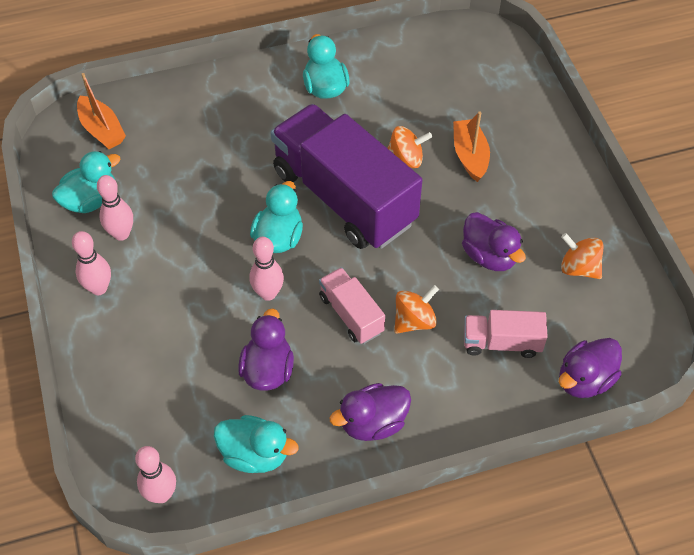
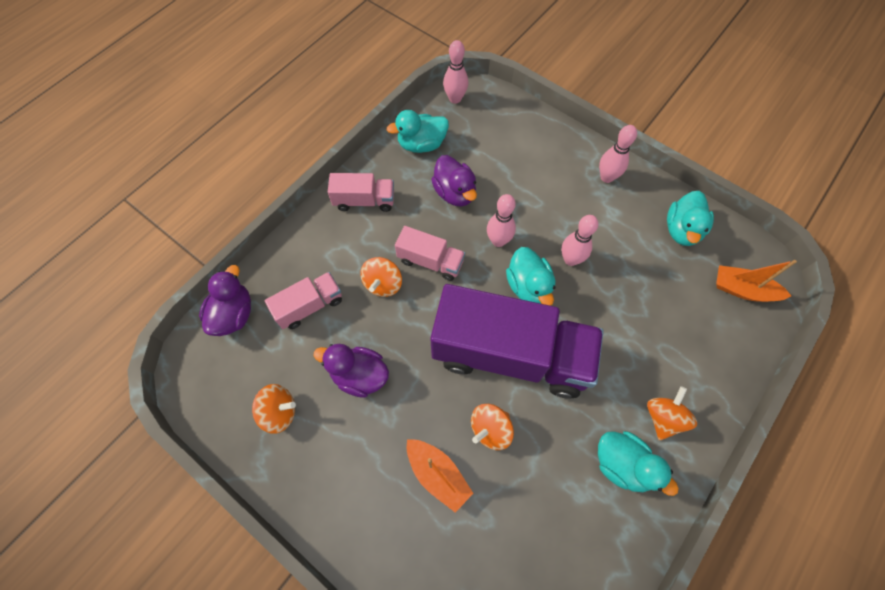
camera: 145 degrees right, 10 degrees up
(121, 234) = (634, 220): pink bowling pin -> pink bowling pin (570, 259)
(266, 94) = (663, 417): none -> orange spinning top
(373, 423) = (364, 201): purple duck -> pink truck

